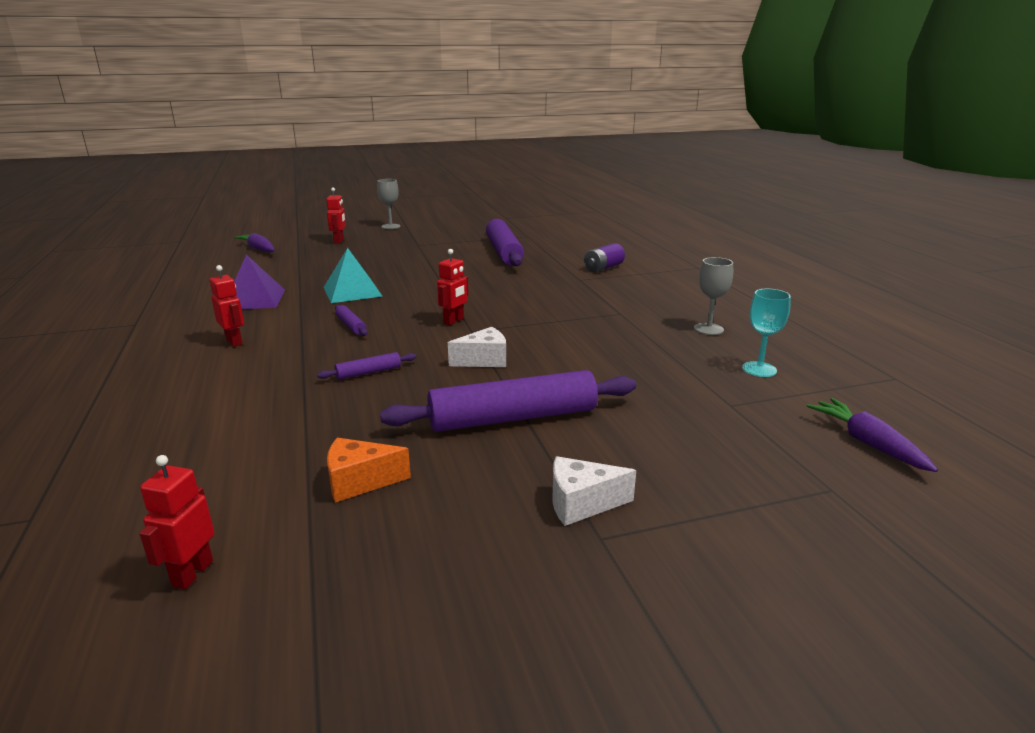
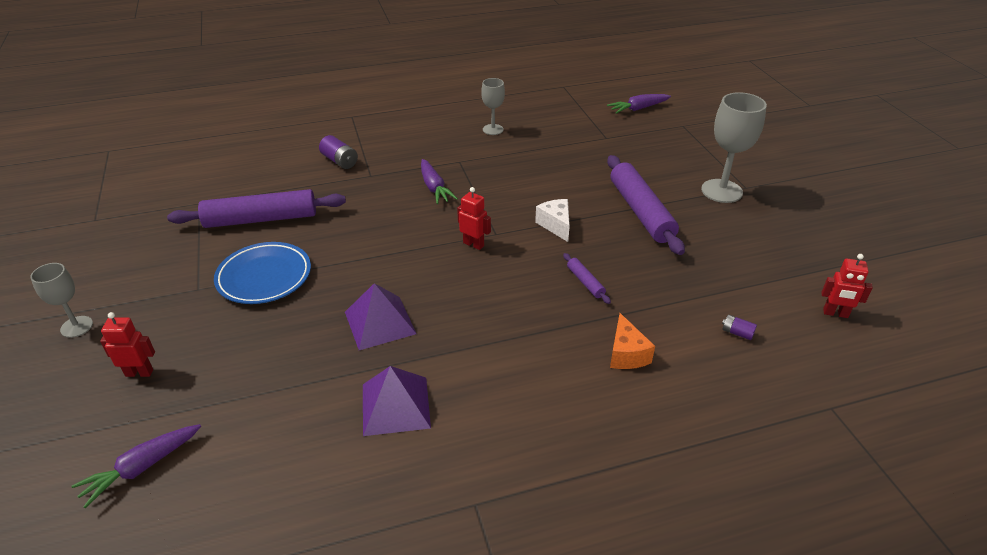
camera: 90 degrees left, 15 degrees up
(219, 464) = (737, 333): none -> purple battery
(234, 342) = (527, 386): red robot -> none
(351, 325) = (483, 308): purple rolling pin -> none
(352, 291) = (380, 322): turquoise pyramid -> purple pyramid
(359, 482) = (732, 266): orange cheese -> orange cheese (626, 354)
(426, 258) = (264, 277): none -> blue plate
(560, 303) = (434, 187): none -> purple carrot
(581, 503) = (721, 191): white cheese -> grey goblet
(759, 369) = (557, 122): turquoise goblet -> none

